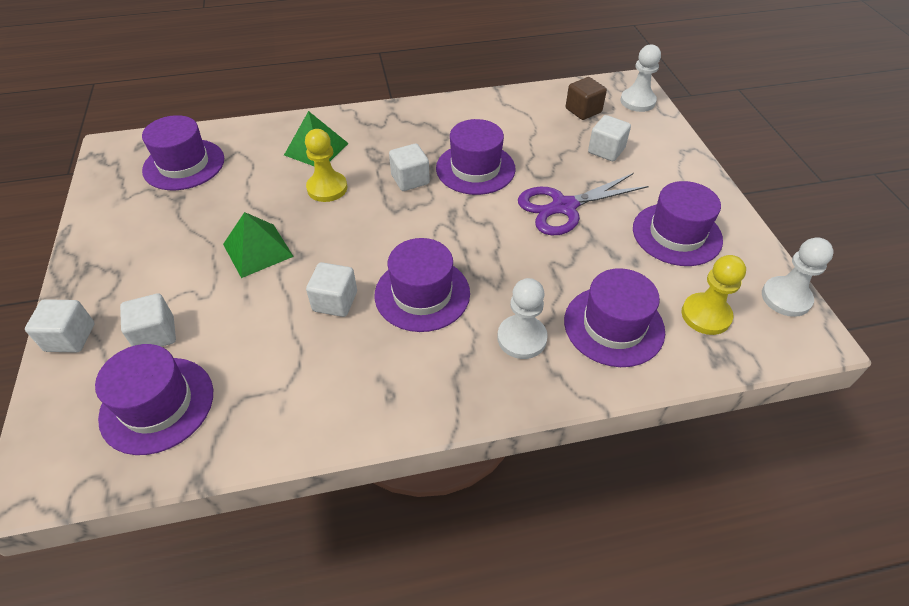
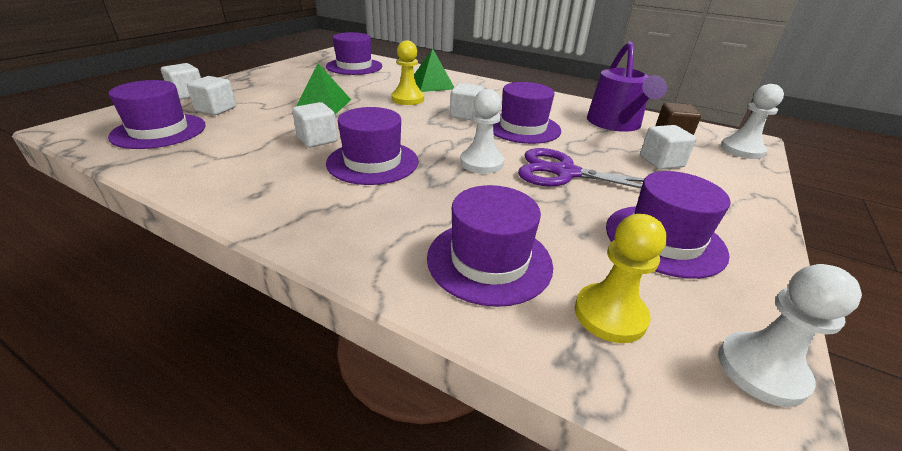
camera: 40 degrees right, 15 degrees down
(521, 338) = (395, 220): white pawn -> white pawn (481, 163)
(533, 118) = (615, 124): none -> purple watering can

